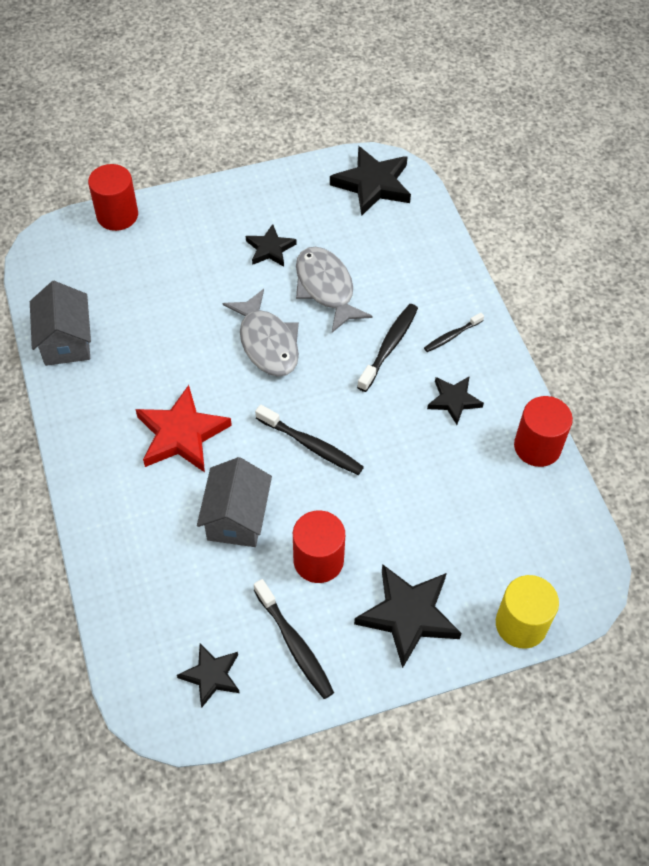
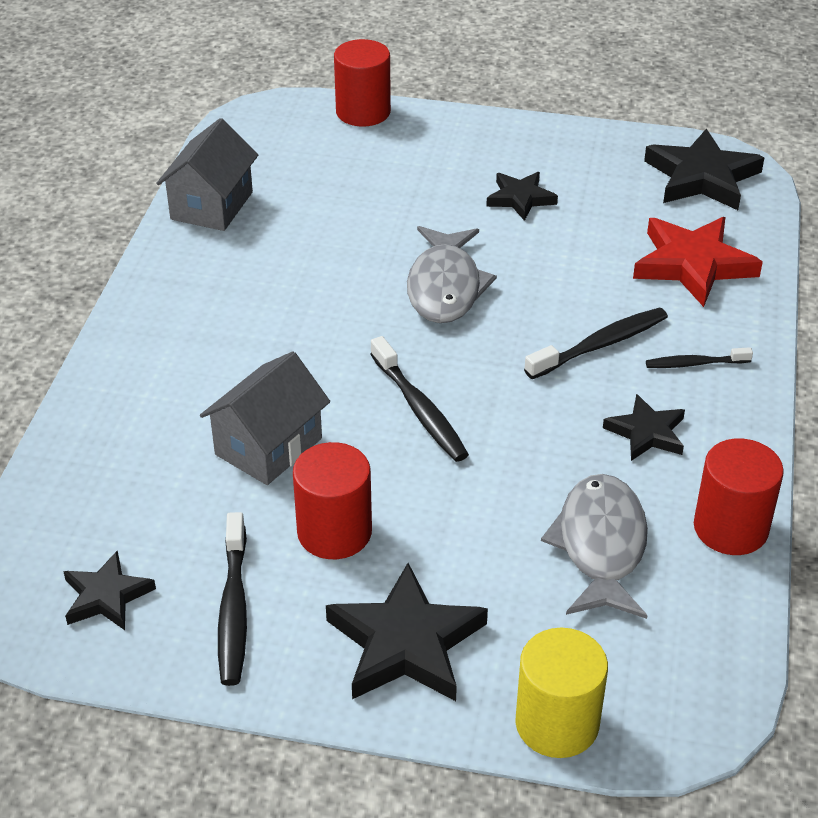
camera: 30 degrees right, 15 degrees down
(181, 434) = (270, 338): red star -> red star (692, 264)
(326, 288) = (562, 259): grey fish -> grey fish (601, 546)

